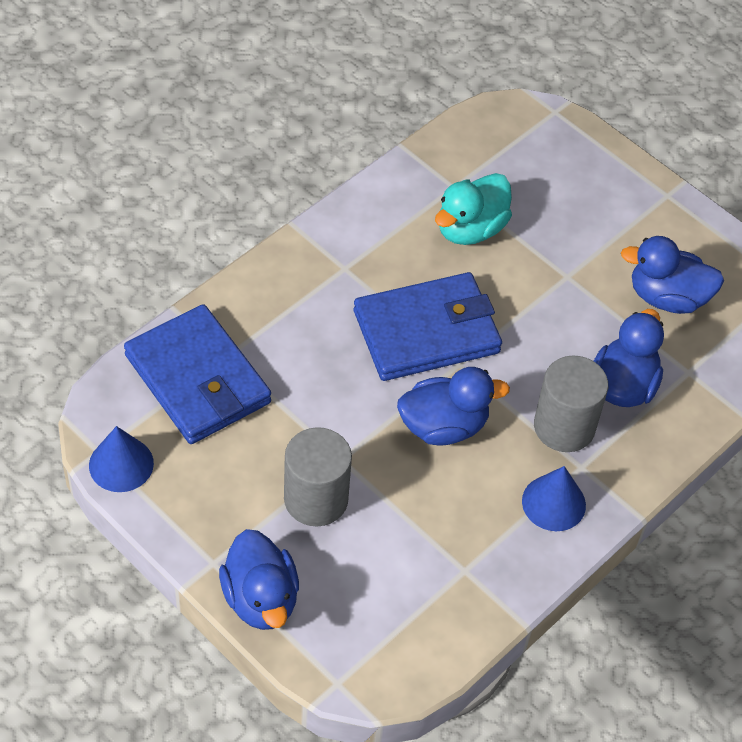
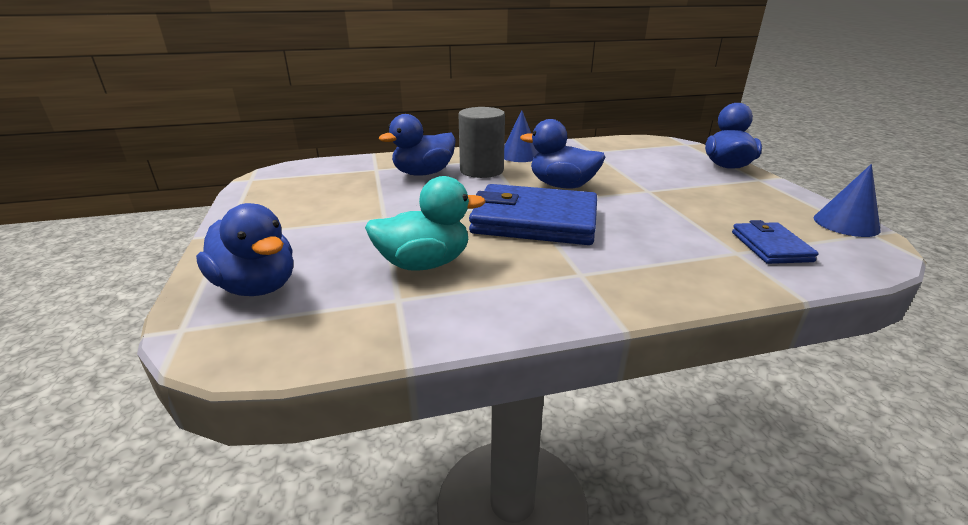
camera: 145 degrees left, 25 degrees down
(197, 379) = (770, 246): blue wallet -> blue wallet, size x0.52
(316, 499) = (675, 182): grey cylinder -> none
(667, 297) = (333, 192): blue duck -> blue duck (257, 286)

